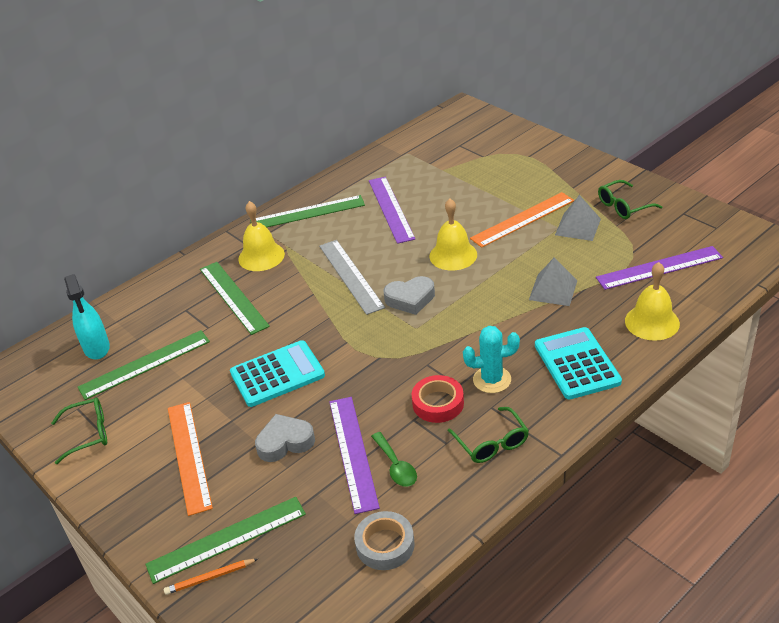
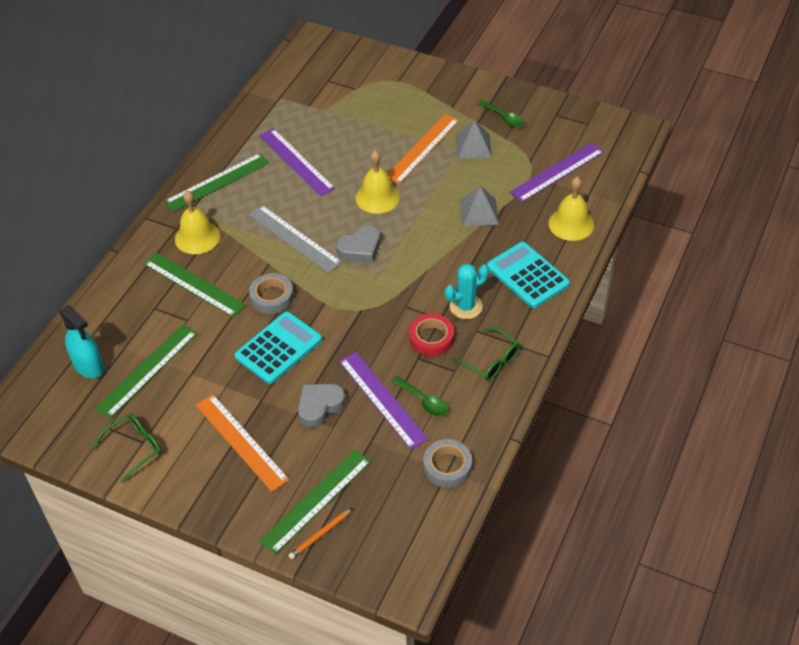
camera: 25 degrees left, 10 degrees up
(298, 325) = (272, 297): none -> grey tape
(623, 206) = (503, 118): green glasses -> green spoon

